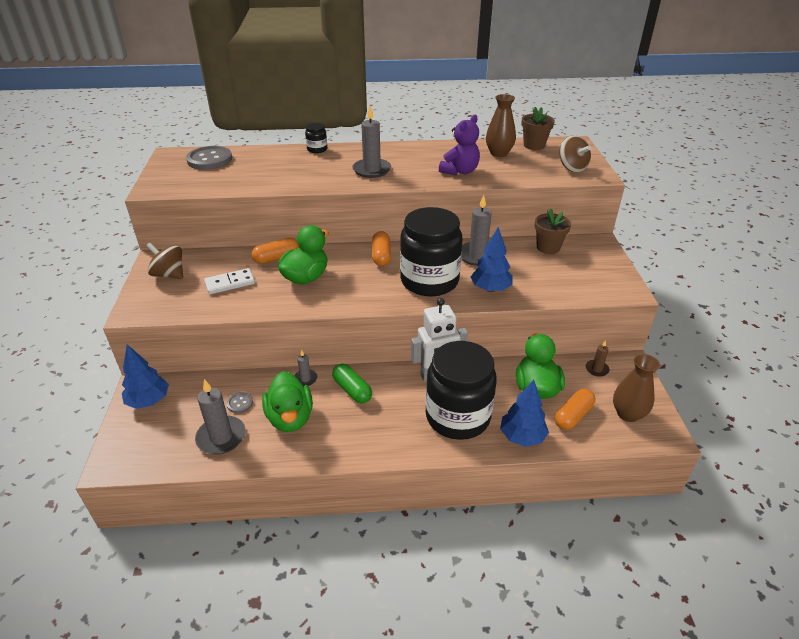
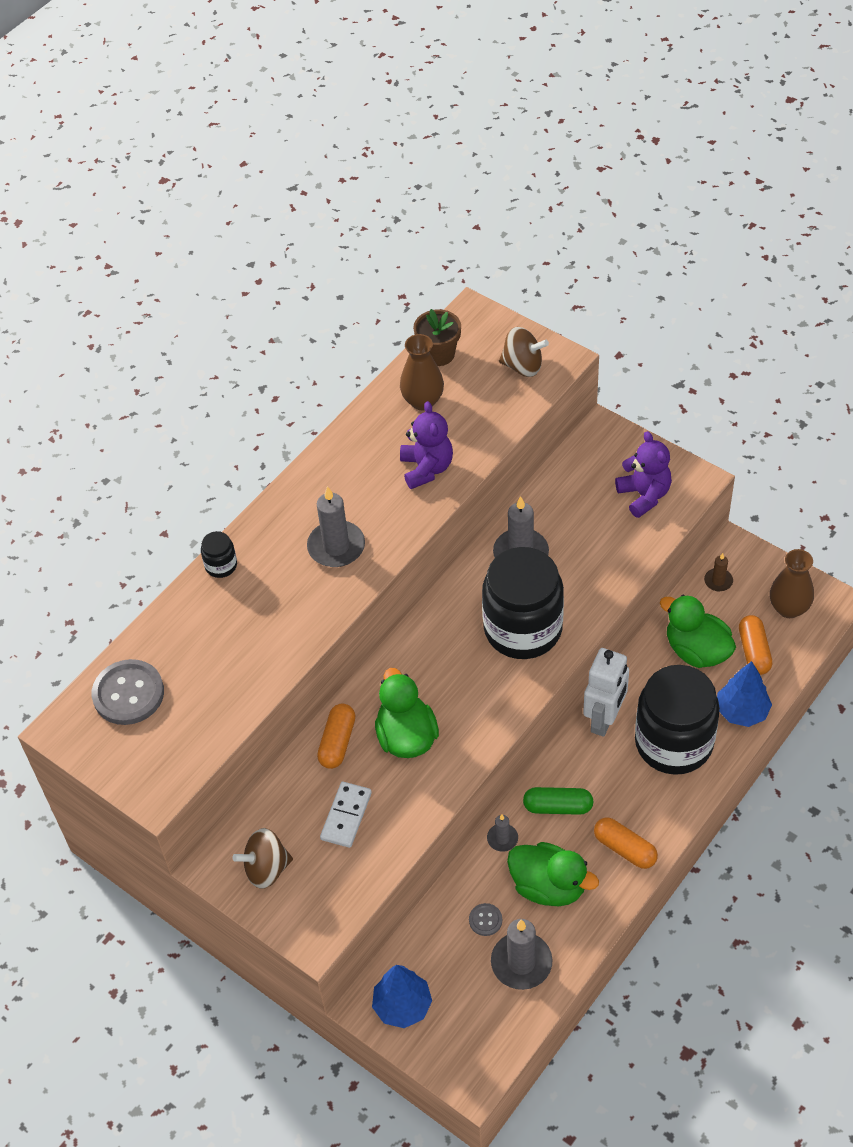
camera: 45 degrees left, 15 degrees up
(381, 256) = (434, 639): orange capsule -> orange capsule (625, 849)
(490, 289) = (587, 588): blue tree -> none
(548, 247) = (568, 481): brown flower pot -> none
(584, 277) = (644, 495): none -> purple teddy bear

